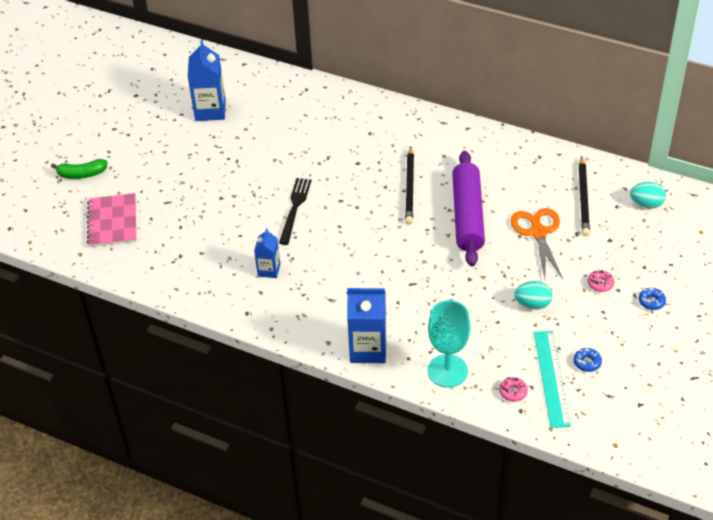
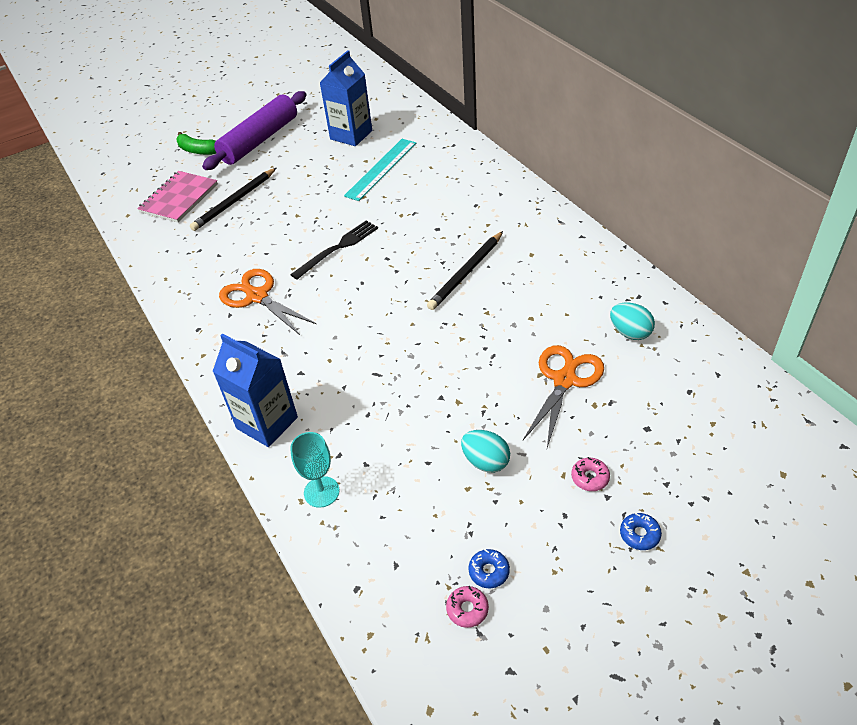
camera: 35 degrees right, 0 degrees up
(269, 270) = (257, 297): blue carton -> orange scissors
(447, 371) = (321, 492): turquoise goblet -> turquoise goblet, size x0.66
(467, 215) = (500, 327): purple rolling pin -> purple rolling pin (260, 140)
(513, 392) = (368, 559): pink donut -> pink donut (467, 609)
(551, 378) = (428, 567): turquoise ruler -> turquoise ruler (381, 169)
(583, 198) = (654, 364): black pencil -> black pencil (234, 201)
(646, 204) = (731, 405): turquoise egg -> turquoise egg (630, 333)

